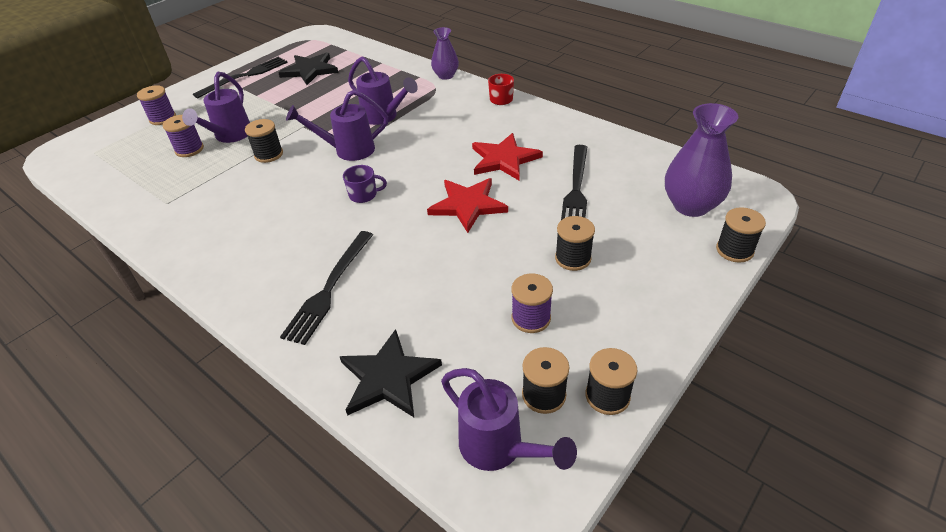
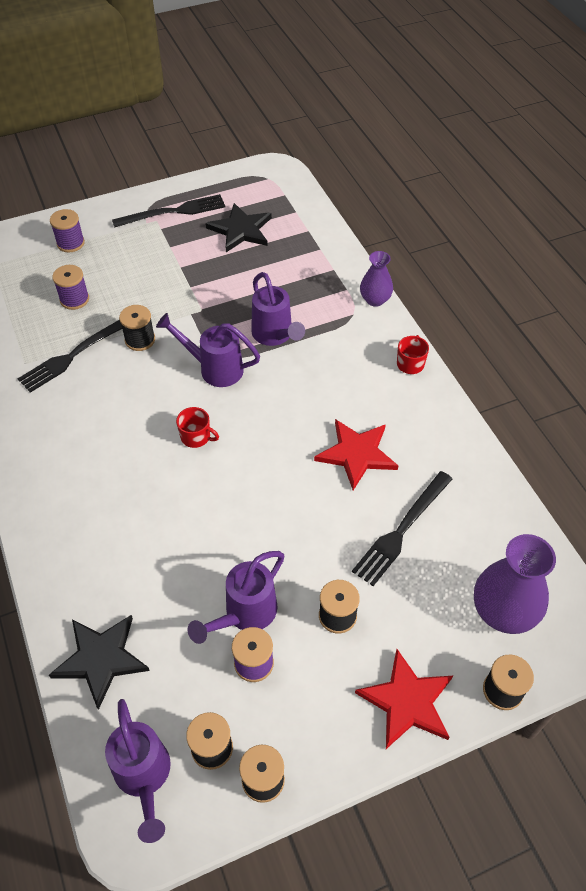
camera: 25 degrees right, 10 degrees up
(230, 136) = (118, 297): purple watering can -> purple watering can (244, 614)
(329, 288) = (106, 537): black fork -> black fork (74, 355)
(364, 195) = (196, 437): purple mug -> red mug
(468, 205) = (283, 499): red star -> red star (407, 701)

